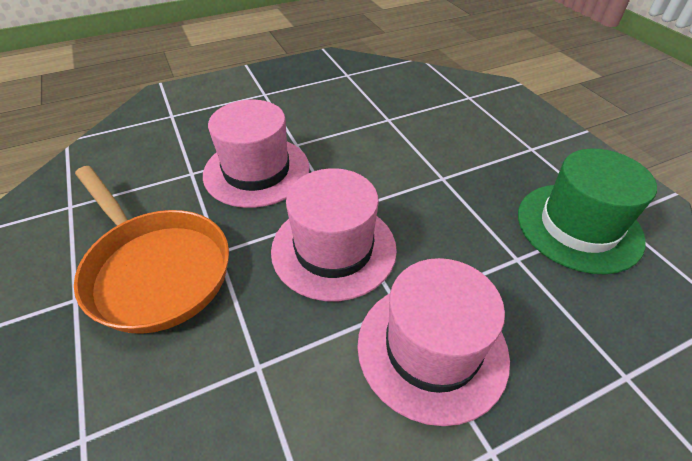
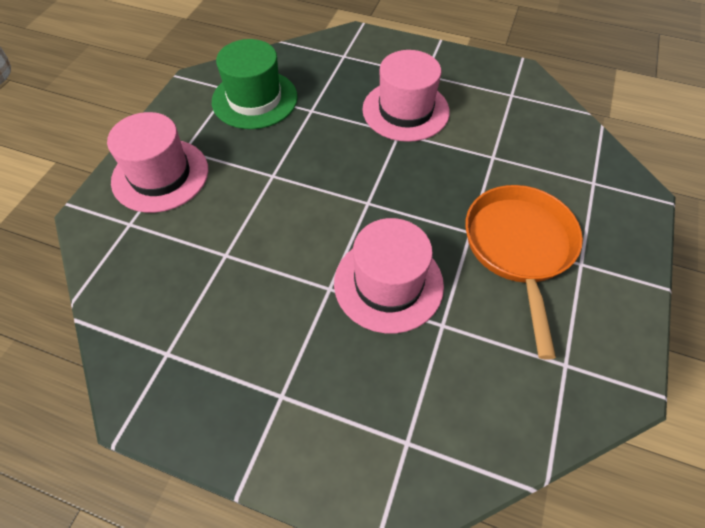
camera: 135 degrees left, 10 degrees up
(333, 249) = (398, 182): pink hat -> pink hat (160, 175)

